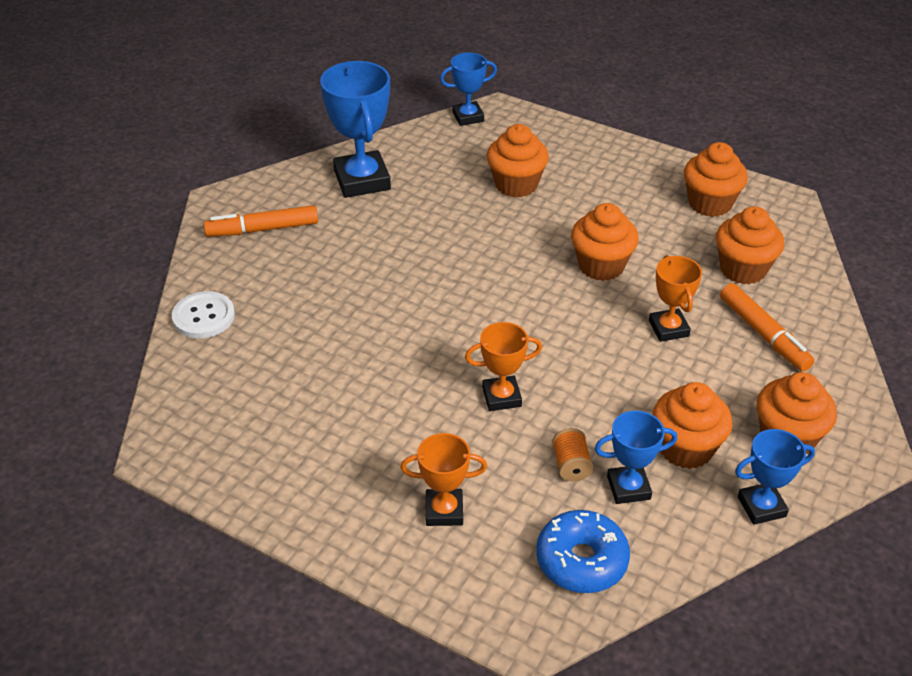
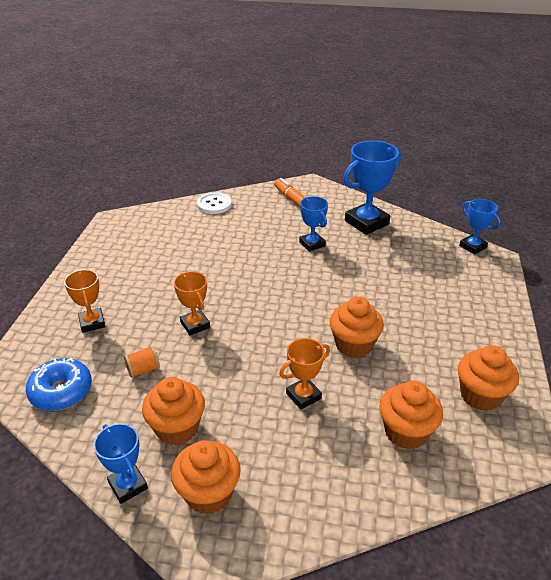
camera: 70 degrees right, 5 degrees down
(516, 184) = (415, 284): orange cupcake -> none
(628, 488) = (129, 403): blue trophy -> blue trophy (312, 244)
(763, 334) = (328, 459): orange marker -> none

